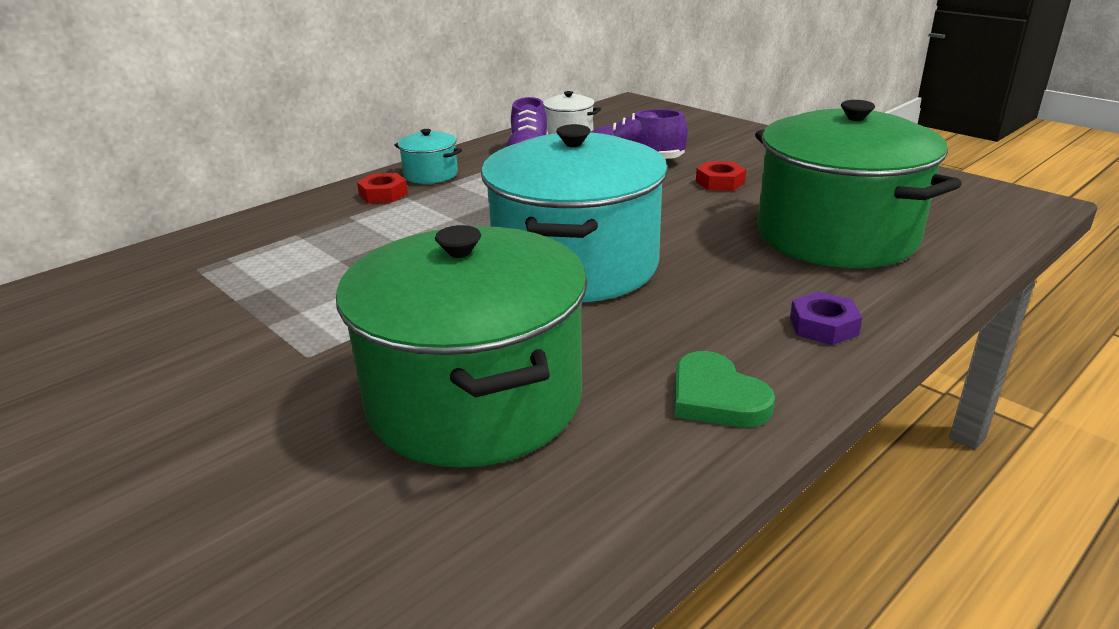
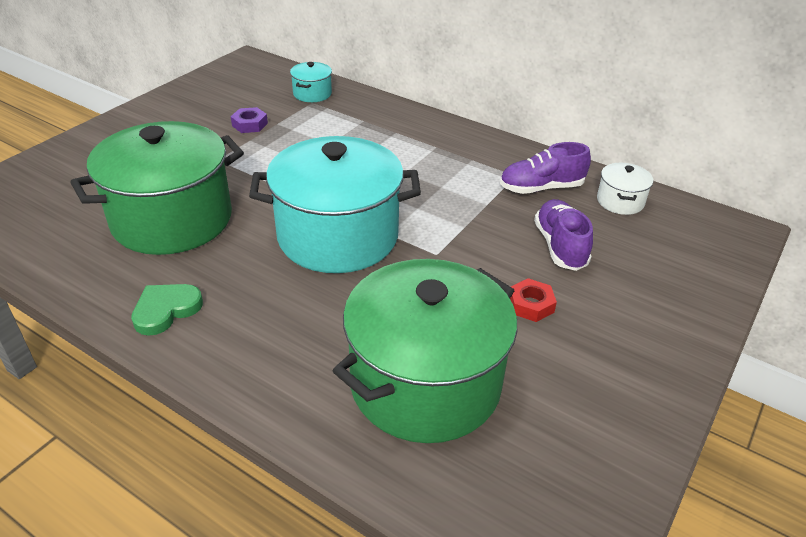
camera: 75 degrees right, 10 degrees up
(383, 194) = (437, 137): red nut -> none
(431, 174) = (482, 149): turquoise pot -> turquoise pot (312, 94)
(823, 326) = (255, 365): purple nut -> purple nut (249, 124)

